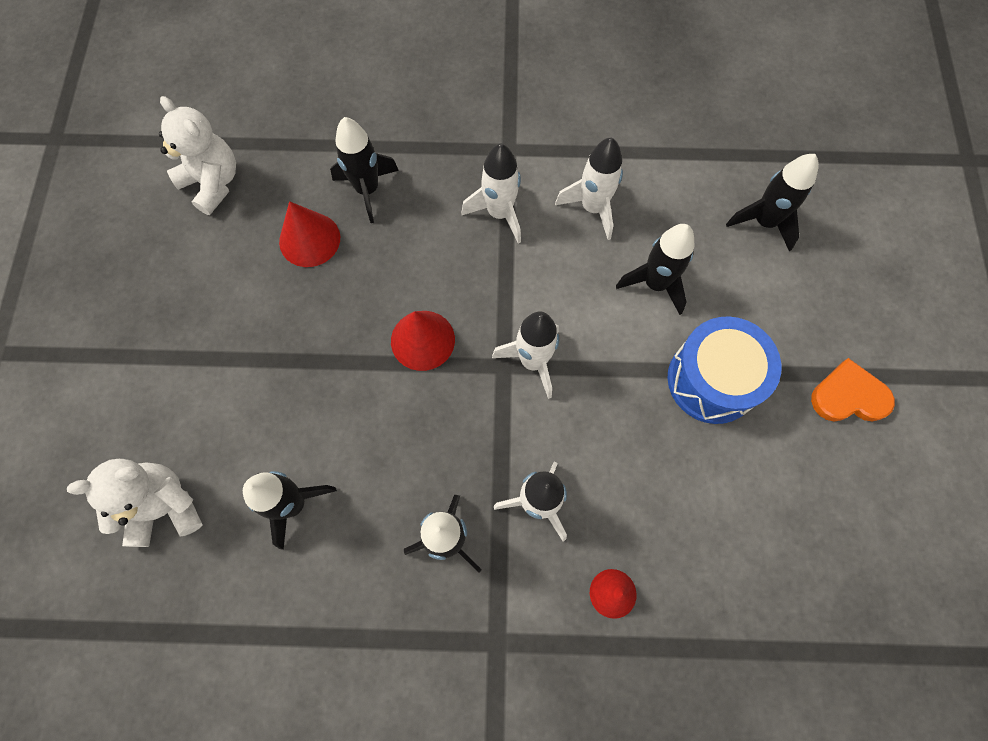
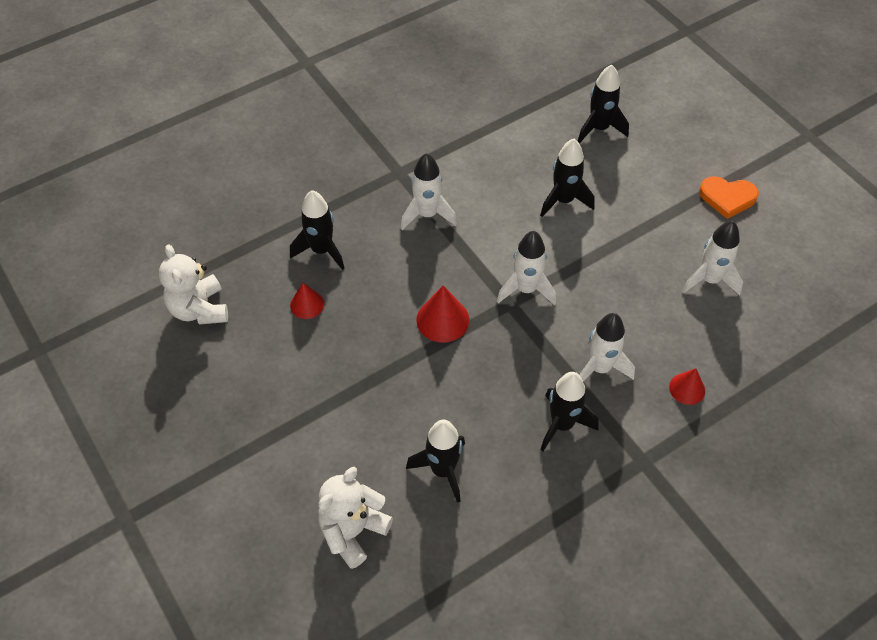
camera: 35 degrees left, 15 degrees down
(213, 183) = (199, 309): white teddy bear -> white teddy bear turned 120 degrees counterclockwise
(309, 239) = (307, 304): red cone -> red cone, size x0.65
(593, 208) = (486, 178): white rocket -> white rocket (709, 280)
(712, 380) = (644, 235): blue drum -> none
(848, 396) = (727, 198): orange heart -> orange heart turned 135 degrees counterclockwise

